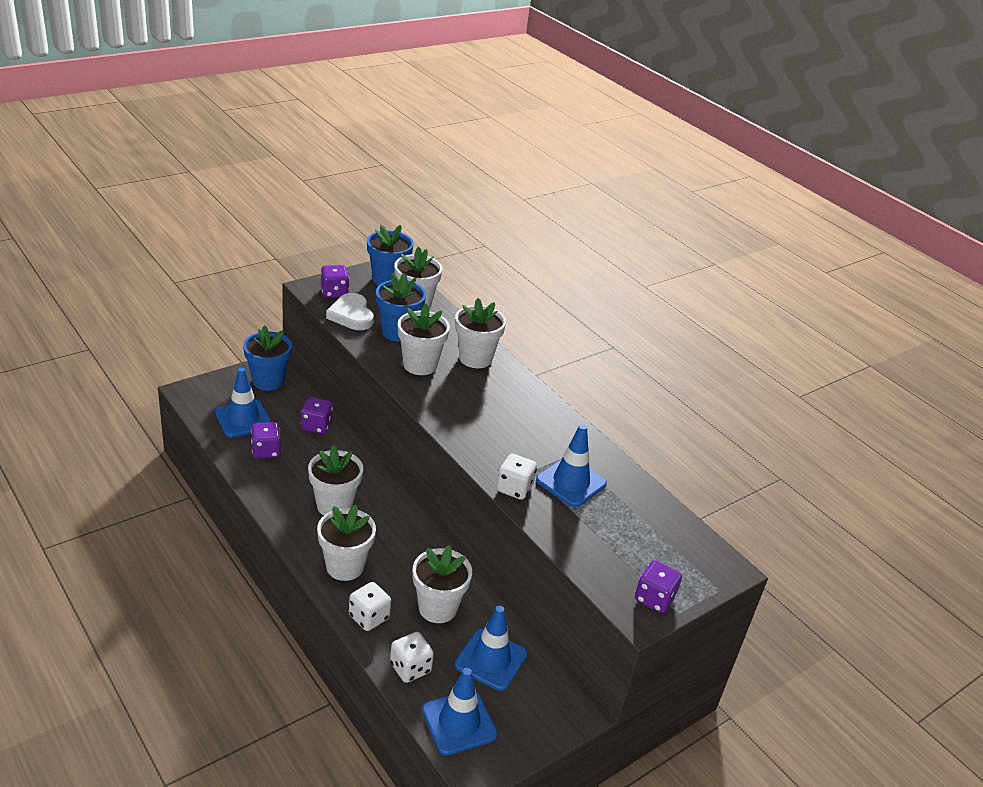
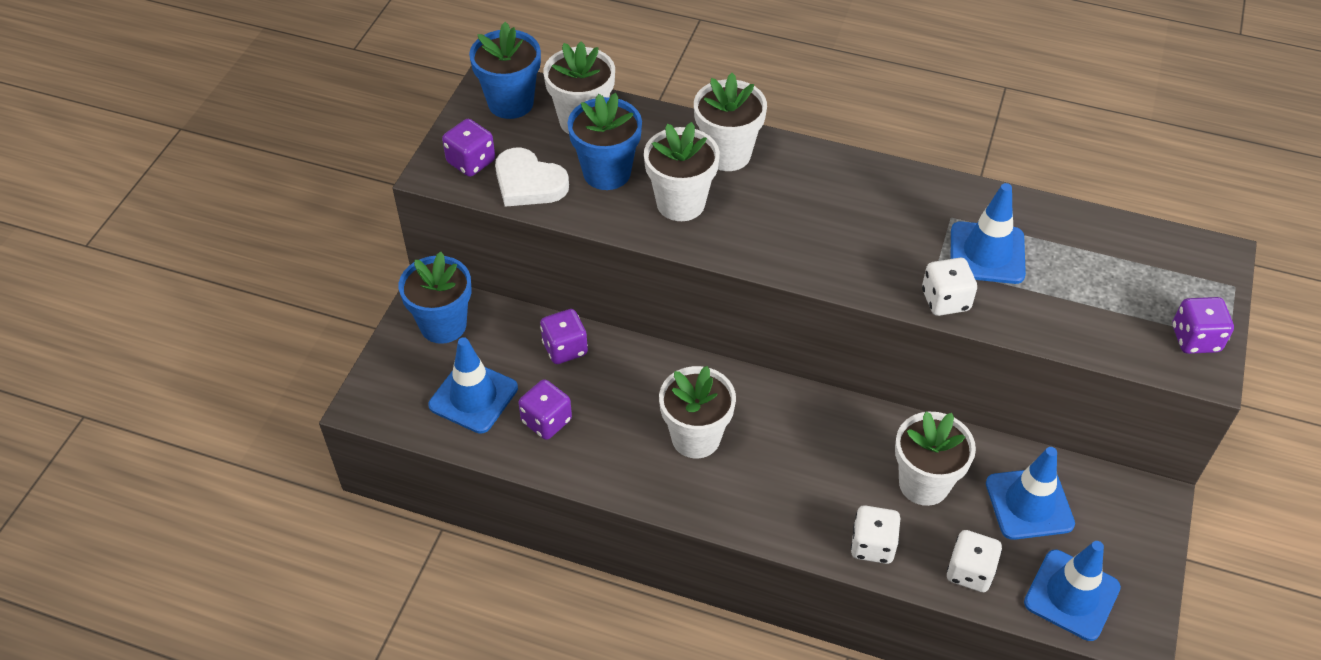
camera: 30 degrees left, 15 degrees up
(345, 566) = (786, 504): white flower pot -> none

